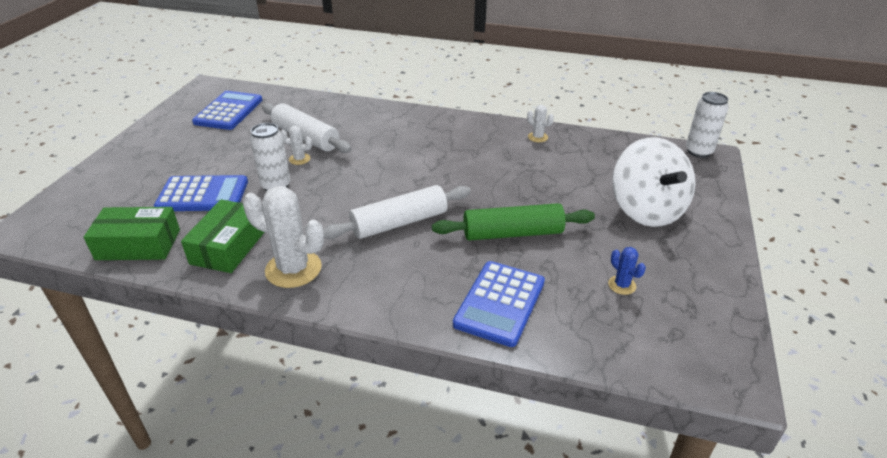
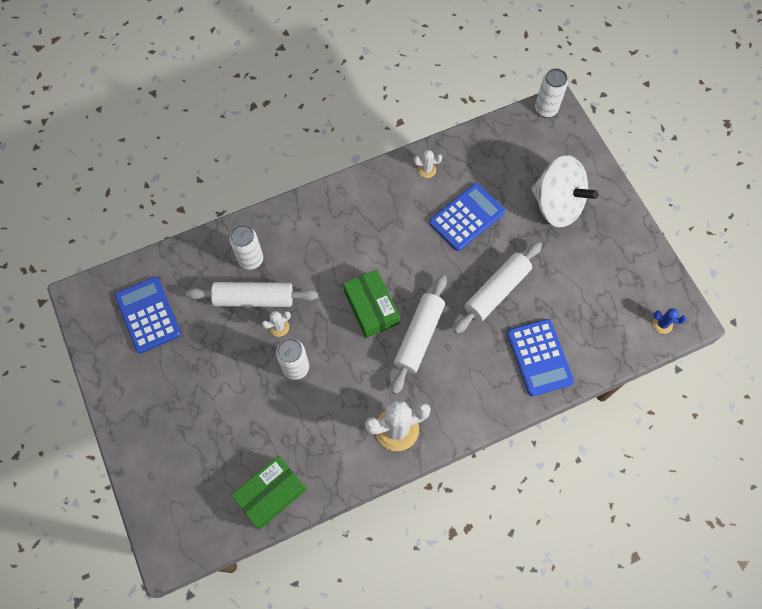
camera: 40 degrees left, 30 degrees up
(203, 195) = (254, 418): blue calculator -> blue calculator (467, 217)
(229, 246) = (333, 446): green box -> green box (371, 307)
(334, 119) = (251, 259): none -> white can
(512, 233) = (497, 291): green rolling pin -> white rolling pin
(622, 285) = (591, 289): blue cactus -> blue cactus (662, 324)

